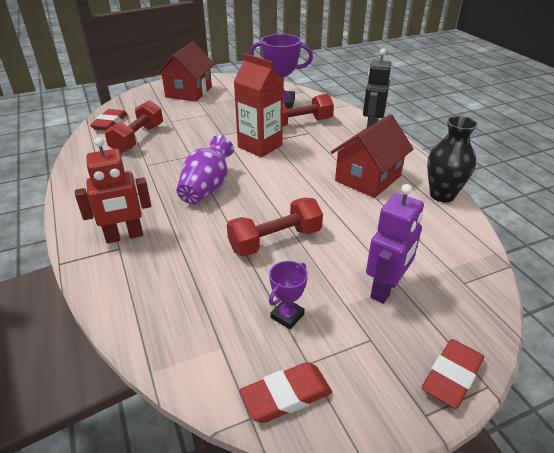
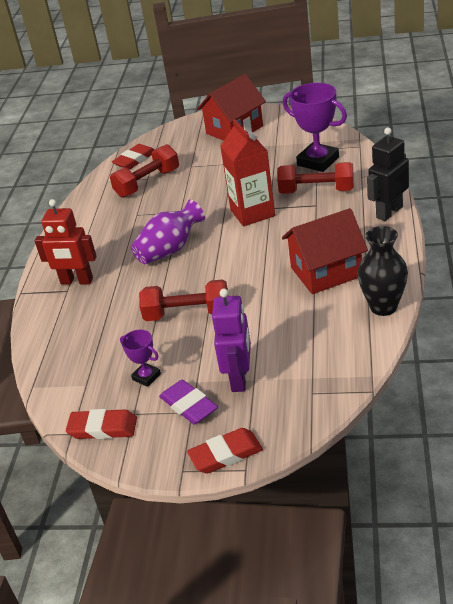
camera: 35 degrees right, 0 degrees up
(287, 316) = (146, 377): purple trophy -> purple trophy turned 60 degrees clockwise
(361, 333) = (189, 405): none -> purple eraser
(386, 289) = (239, 378): purple robot -> purple robot turned 60 degrees counterclockwise

